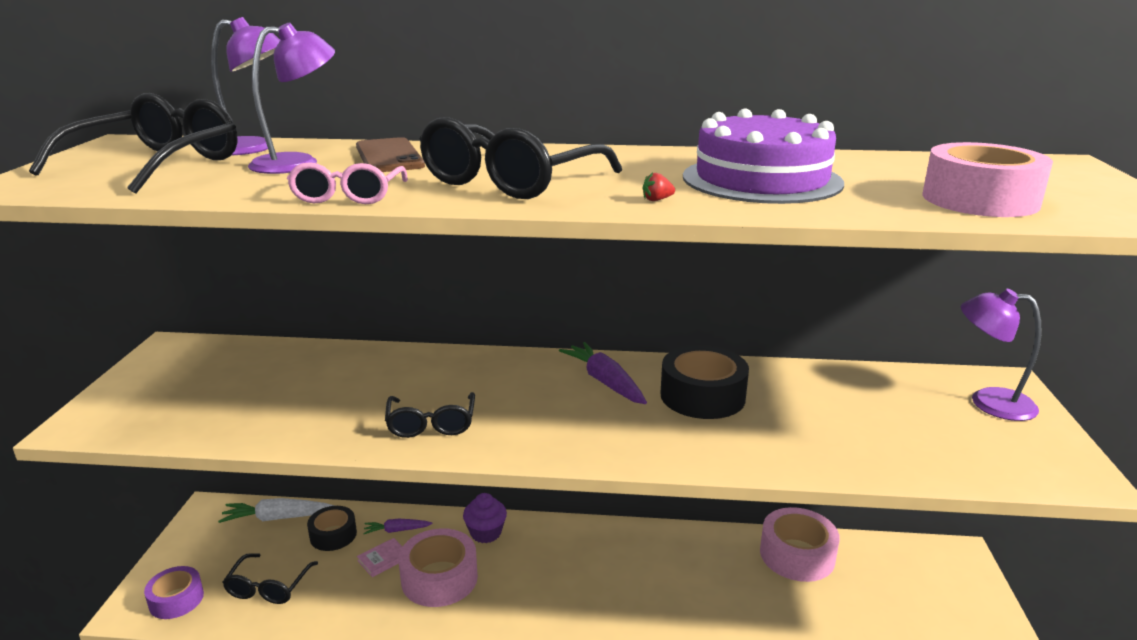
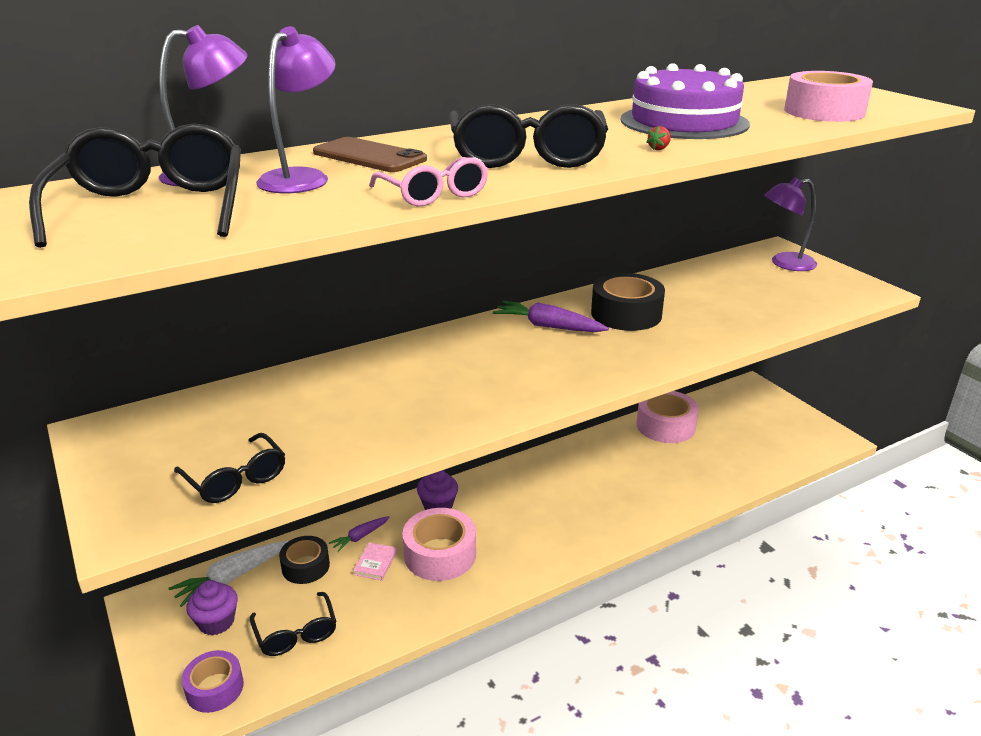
camera: 35 degrees left, 5 degrees up
(232, 548) = (216, 622): none -> purple cupcake
(431, 423) = (466, 401): black glasses -> black glasses (235, 479)

